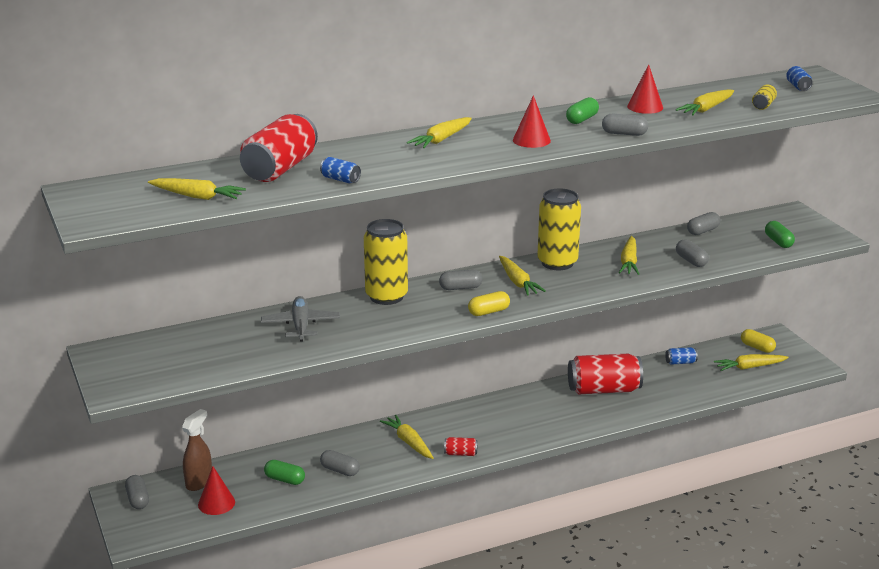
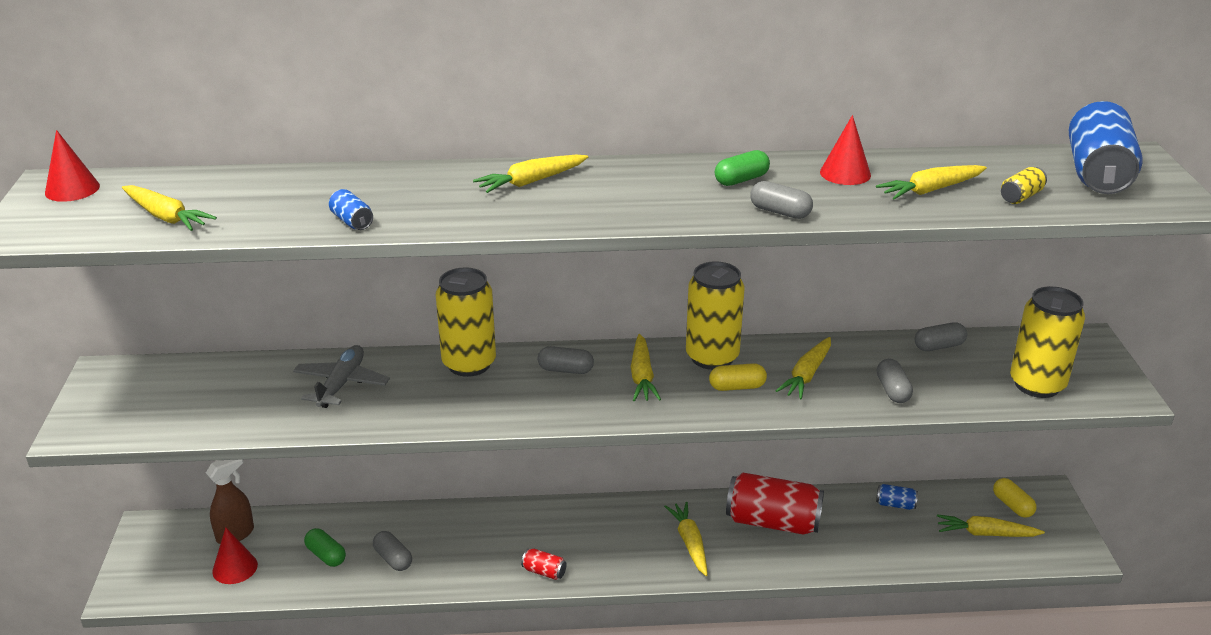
camera: 20 degrees right, 5 degrees up
(138, 499) = (160, 540): grey capsule -> none
(280, 169) = (299, 192): red can -> none
(408, 442) = (494, 539): yellow carrot -> yellow carrot (689, 543)
(488, 312) = (574, 414): yellow capsule -> yellow capsule (737, 387)
(531, 140) = (645, 202): red cone -> red cone (72, 189)
(778, 242) = (1037, 384): green capsule -> yellow can
(798, 86) = (1097, 173): blue can -> blue can, size x2.31

